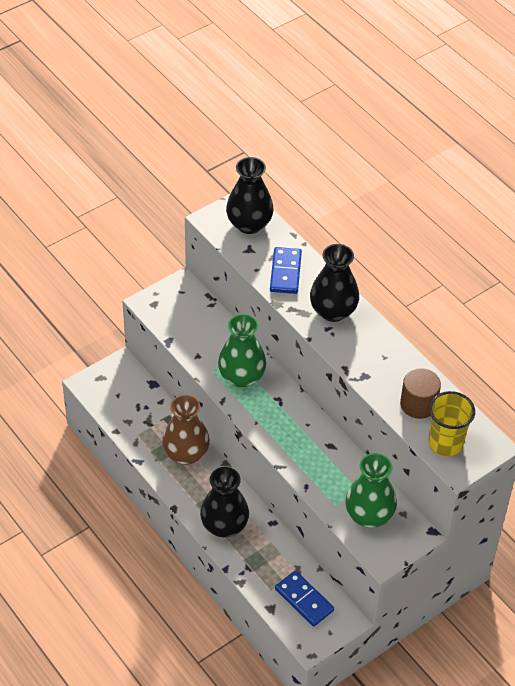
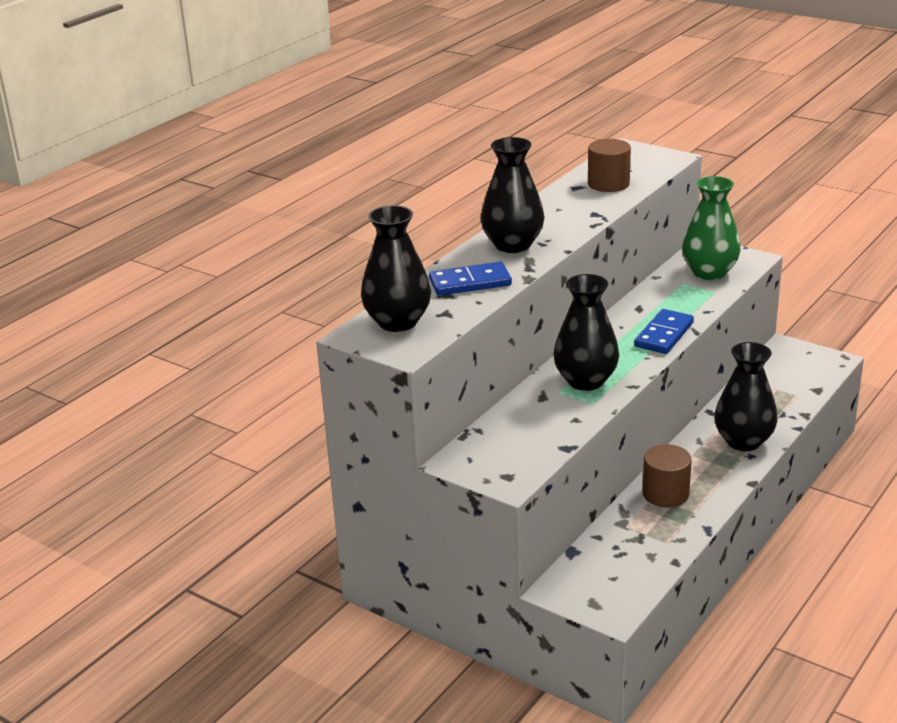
camera: 105 degrees left, 20 degrees down
(186, 454) = (665, 494): brown vase -> brown cylinder
(241, 377) = (585, 381): green vase -> black vase
(304, 600) = (787, 373): blue domino -> blue domino (664, 335)
(445, 443) = (646, 166): yellow cup -> none

